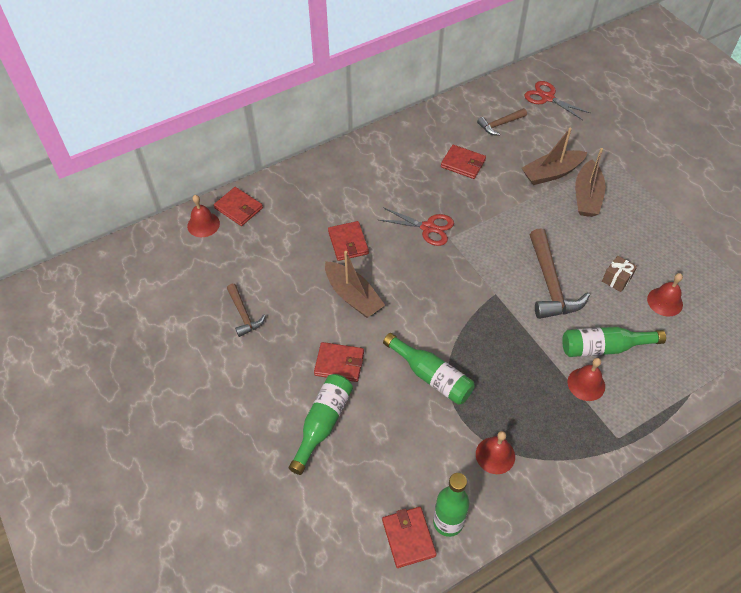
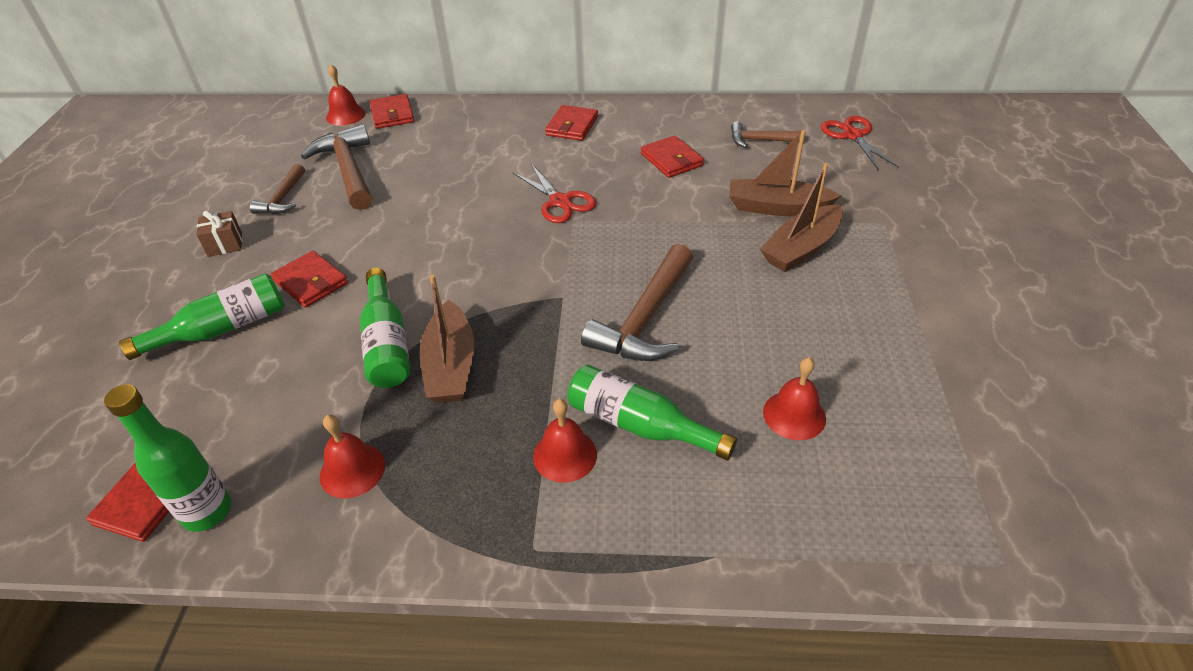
camera: 35 degrees right, 10 degrees down
(262, 270) = (348, 170): none -> brown hammer
(348, 242) = (458, 181): red wallet -> red wallet (572, 126)
(353, 296) = (403, 229): brown boat -> brown boat (451, 365)
(616, 279) = (746, 355): brown gift -> brown gift (225, 244)

